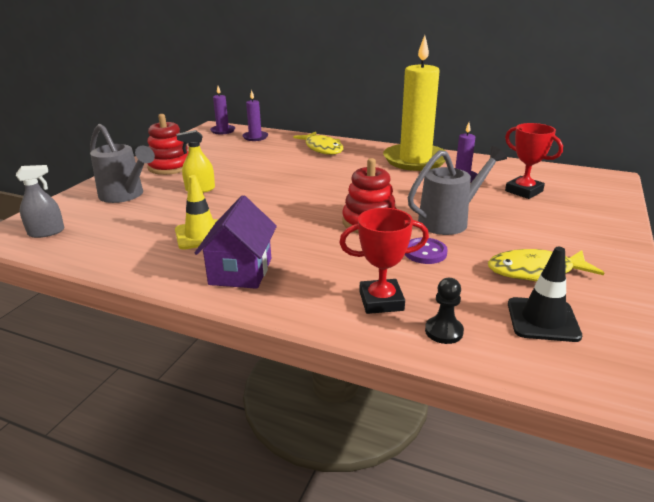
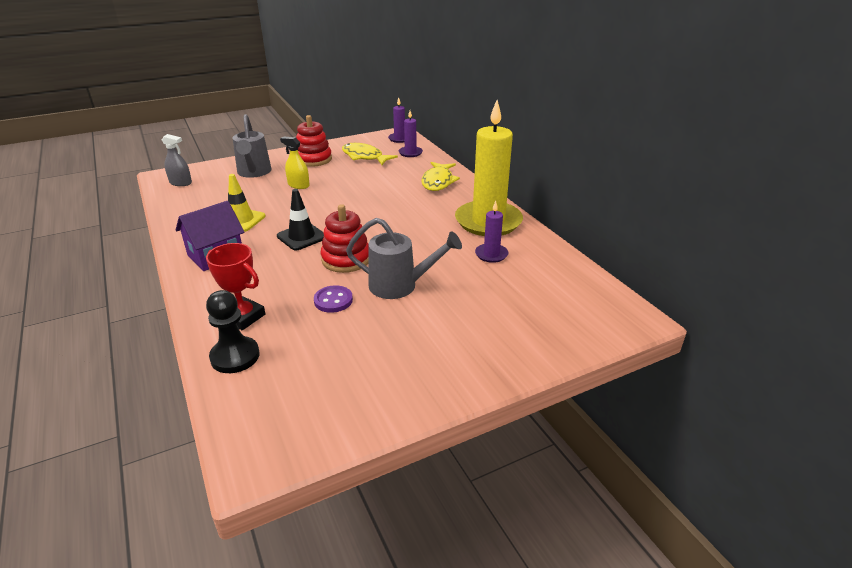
camera: 40 degrees right, 5 degrees up
(443, 331) = (235, 356): black pawn -> black pawn, size x1.55
(524, 191) = (516, 291): red trophy -> none
(535, 272) = (372, 357): yellow fish -> yellow fish (364, 157)
(542, 320) = (301, 389): black traffic cone -> black traffic cone (302, 237)

